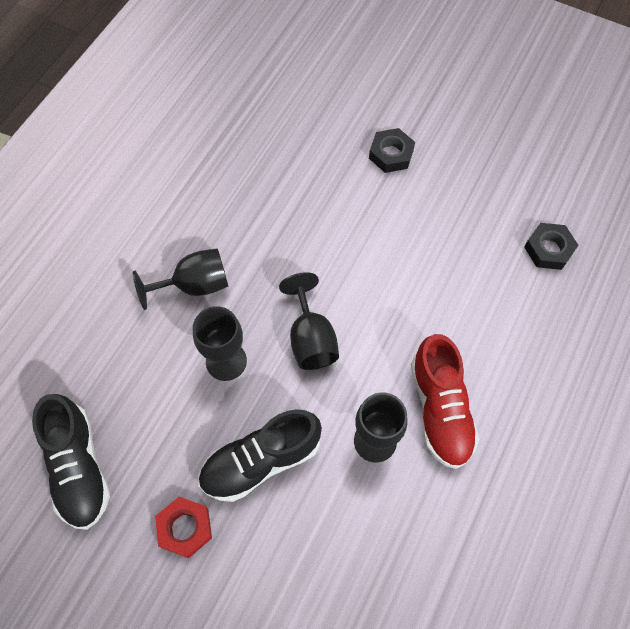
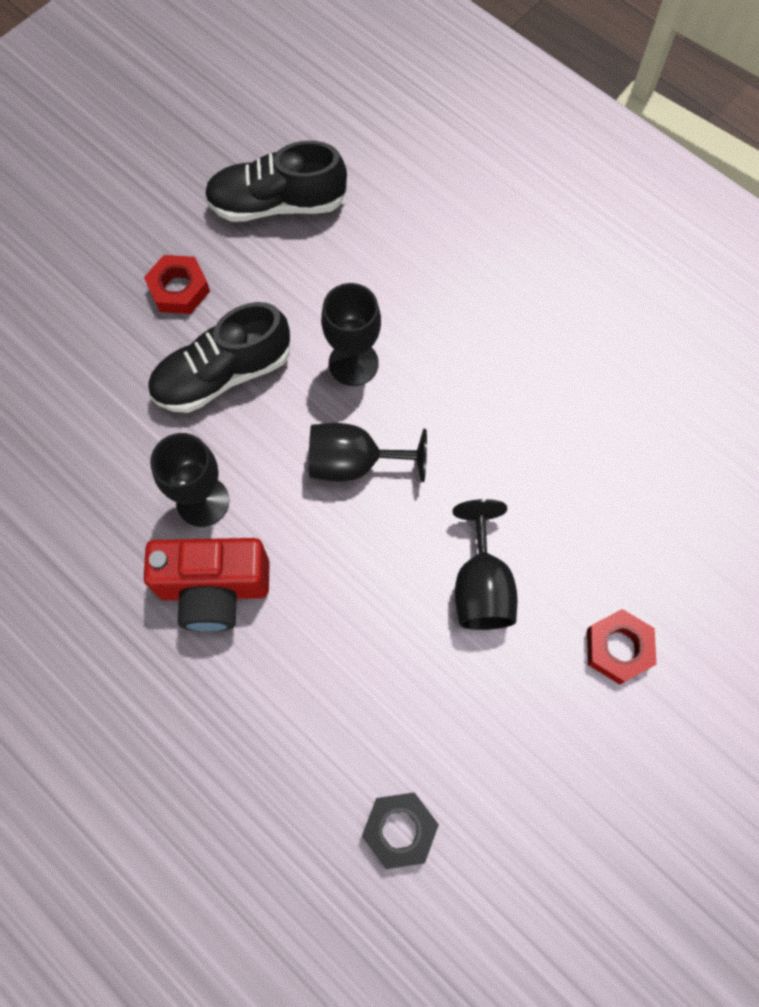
camera: 105 degrees right, 5 degrees up
(194, 285) = (464, 348): black goblet -> black goblet (481, 586)
(261, 461) = (223, 375): black shoe -> black shoe turned 105 degrees counterclockwise
(391, 154) = (618, 648): black nut -> red nut
(440, 409) = (214, 589): red shoe -> red camera

